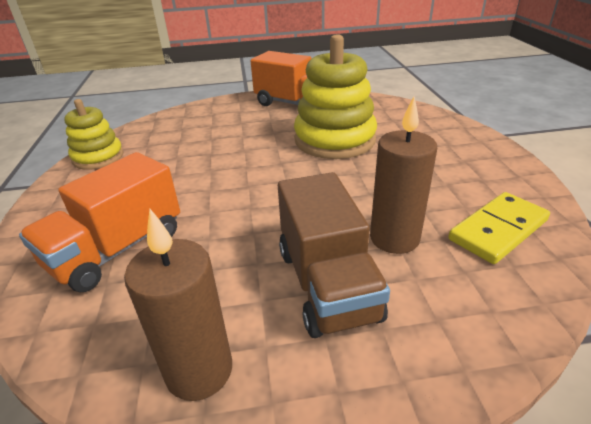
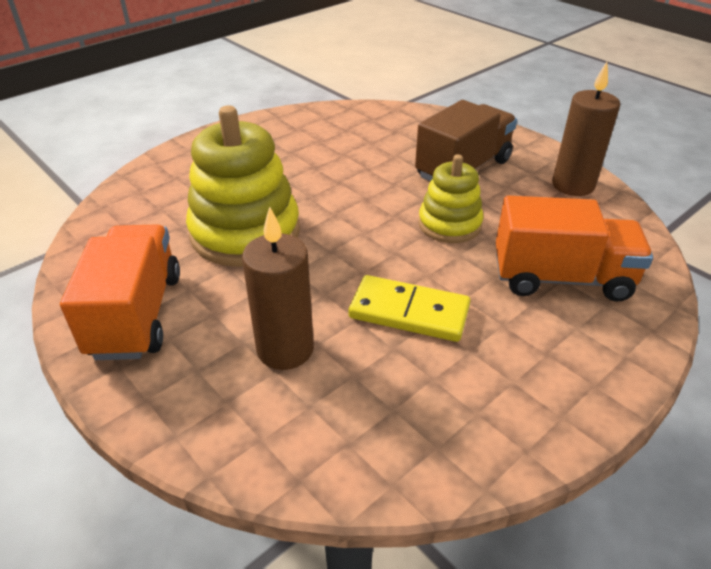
camera: 125 degrees left, 5 degrees up
(98, 157) = (475, 443): yellow stacking toy -> yellow stacking toy (449, 224)
(394, 238) = (389, 158): brown candle -> brown candle (285, 349)
(498, 230) = (339, 126): yellow domino -> yellow domino (409, 312)

